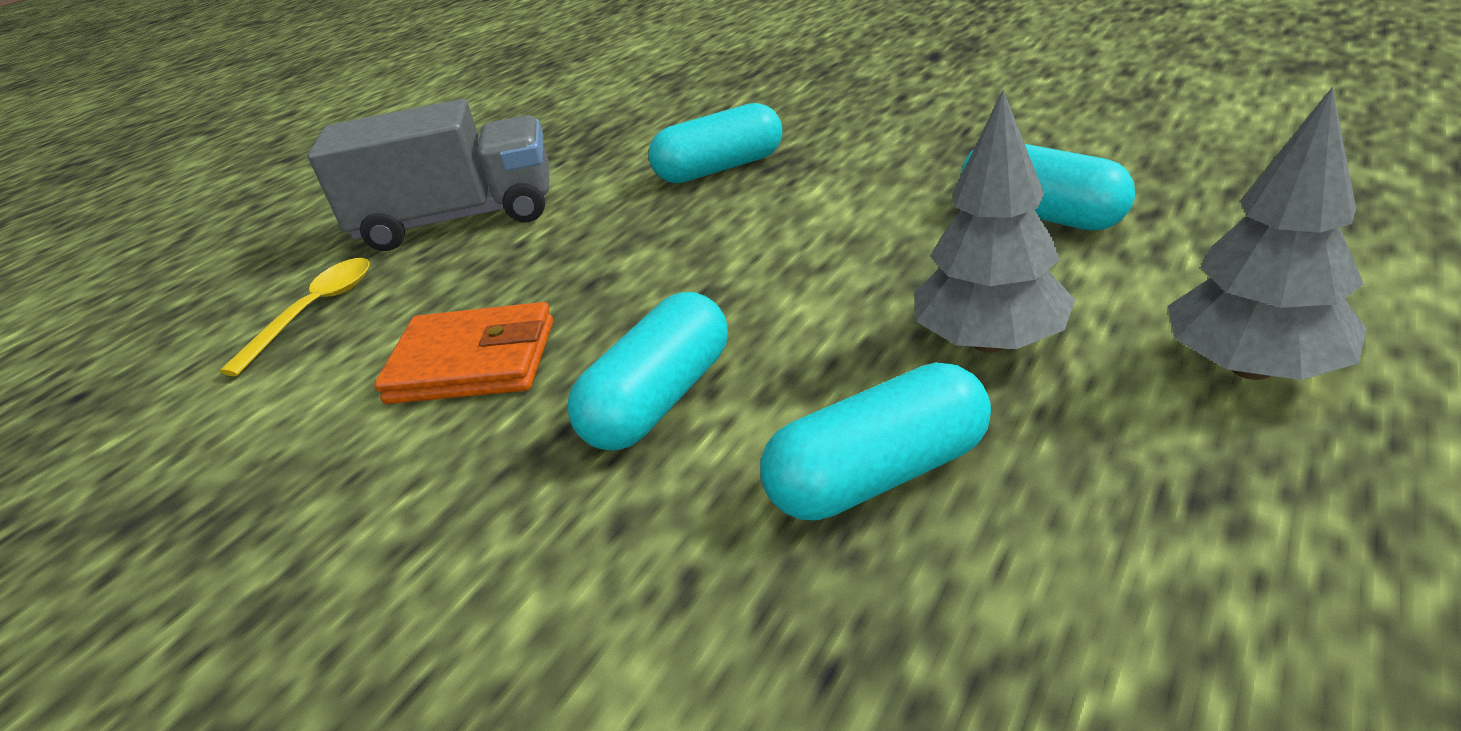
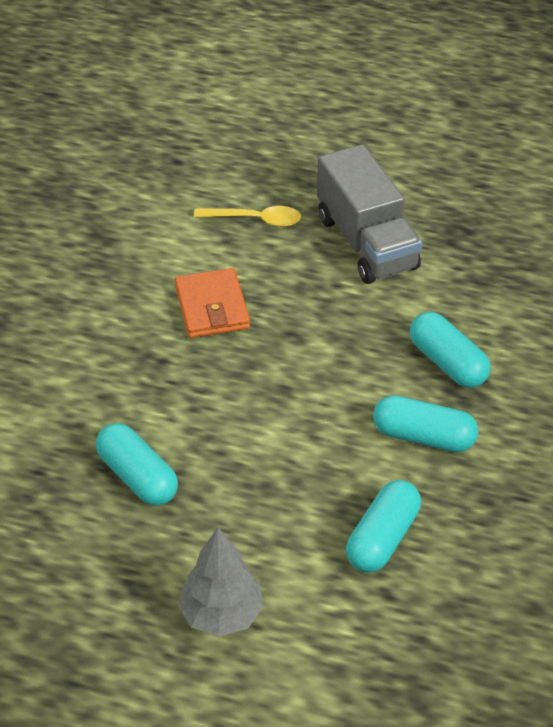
camera: 70 degrees right, 10 degrees up
(660, 399) = (185, 390): turquoise capsule -> turquoise capsule (423, 437)
(989, 342) = (239, 514): grey tree -> none

